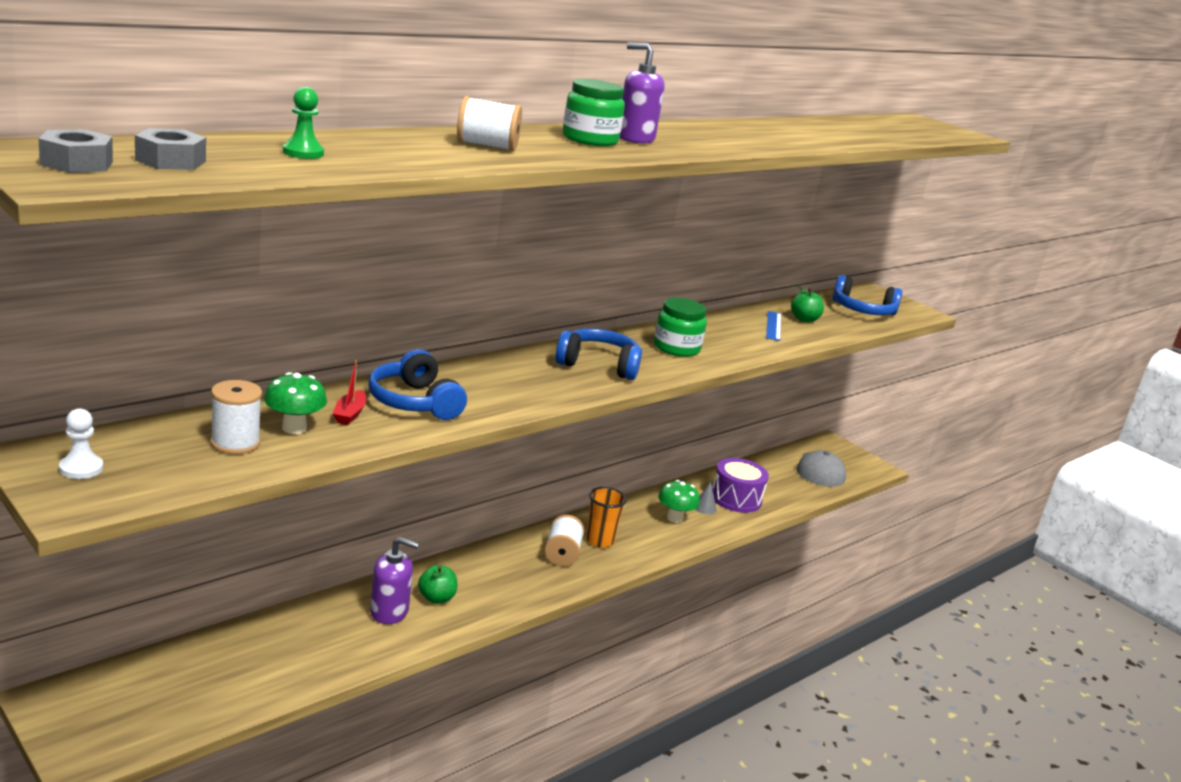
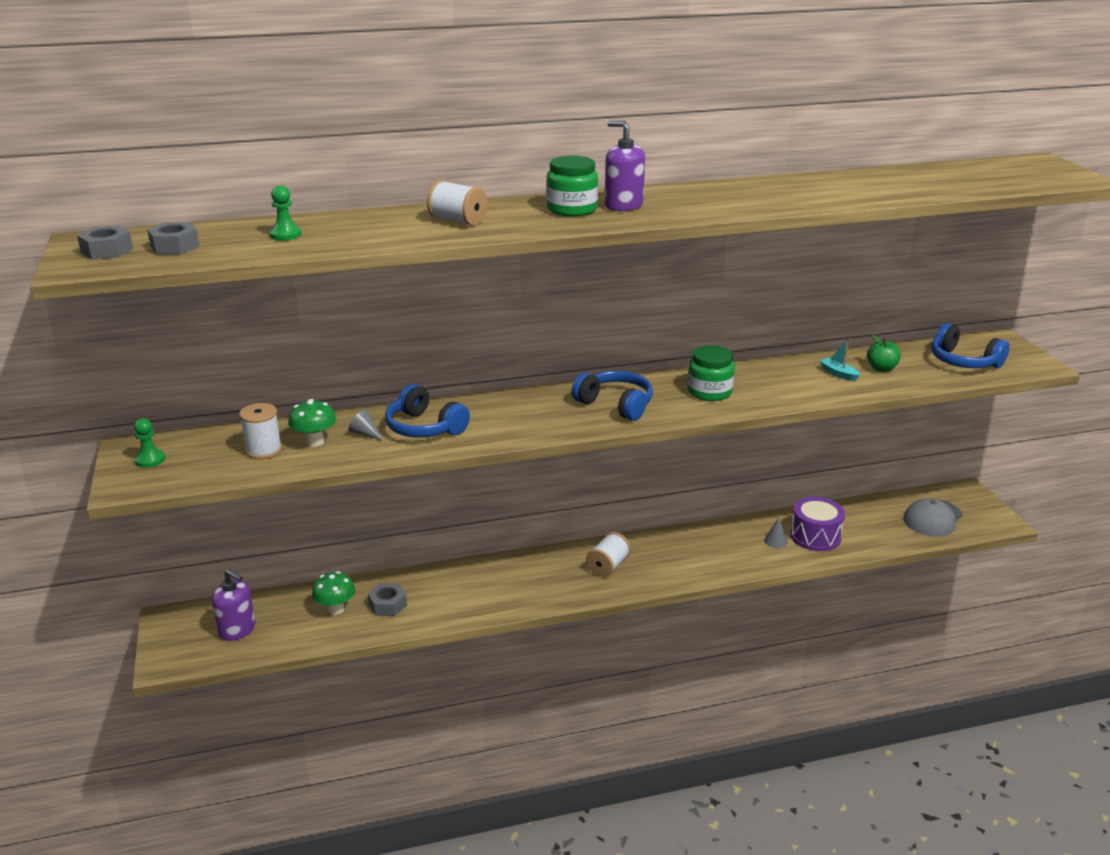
camera: 30 degrees right, 5 degrees up
(81, 468) = (150, 460): white pawn -> green pawn
(343, 634) = (388, 605): none -> grey nut
(350, 414) = (365, 434): red boat -> grey cone
(389, 611) = (433, 593): purple soap dispenser -> purple soap dispenser (237, 630)
(414, 402) = (424, 428): blue headphones -> blue headphones turned 45 degrees counterclockwise
(436, 598) = (477, 588): green apple -> none
(600, 541) = (650, 559): orange cup -> none
(675, 518) = (738, 547): green mushroom -> green mushroom (335, 609)
(773, 326) = (838, 374): blue ruler -> turquoise boat

